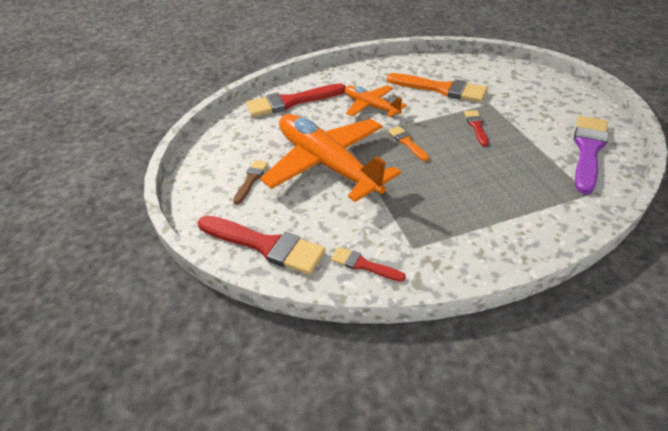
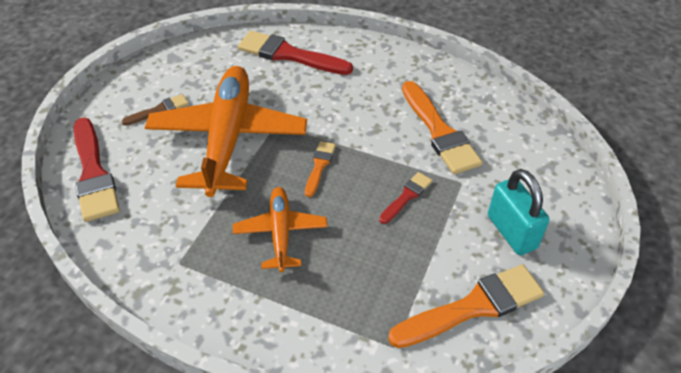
camera: 40 degrees right, 5 degrees up
(363, 265) = (127, 246): red brush -> none
(371, 106) = (346, 106): orange plane -> orange plane (280, 233)
(547, 109) = (511, 232): none -> turquoise padlock
(588, 150) = (473, 307): purple brush -> orange brush

